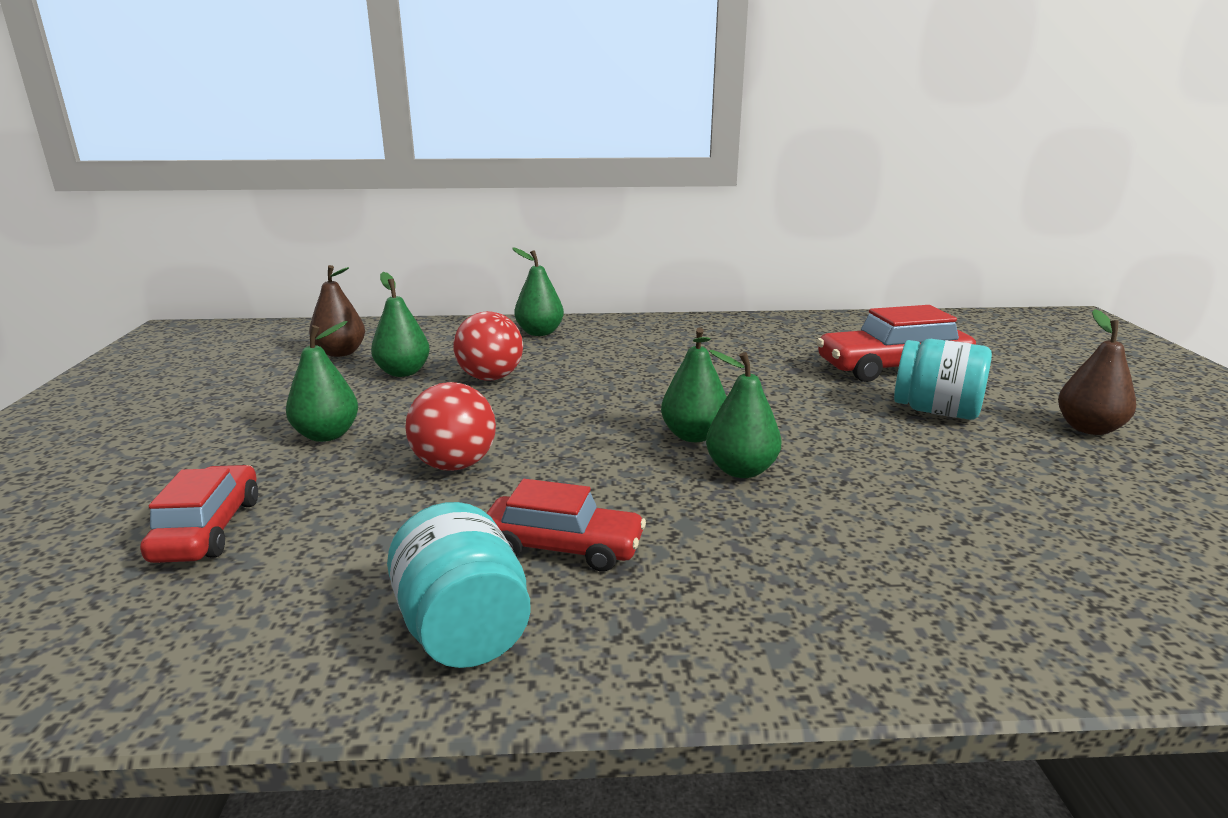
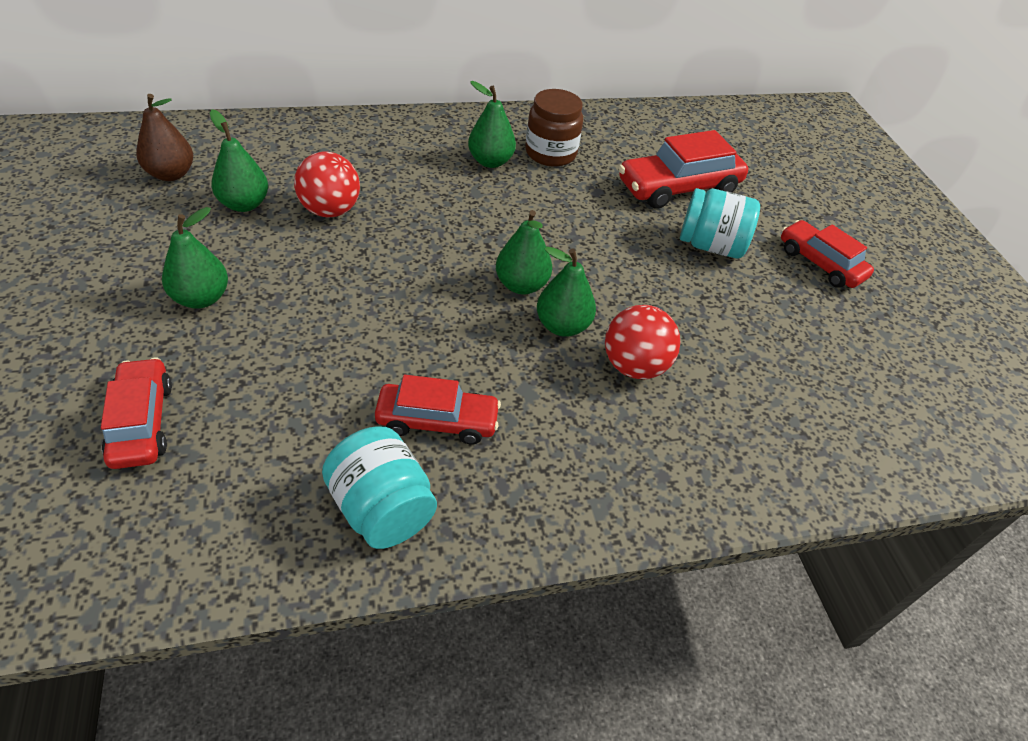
camera: 15 degrees left, 25 degrees up
(454, 465) = (328, 332): red ball -> red ball (634, 366)
(539, 333) = (361, 138): green pear -> green pear (490, 161)
(741, 343) = (550, 153): none -> brown jar
(1088, 428) = (820, 263): brown pear -> red car

